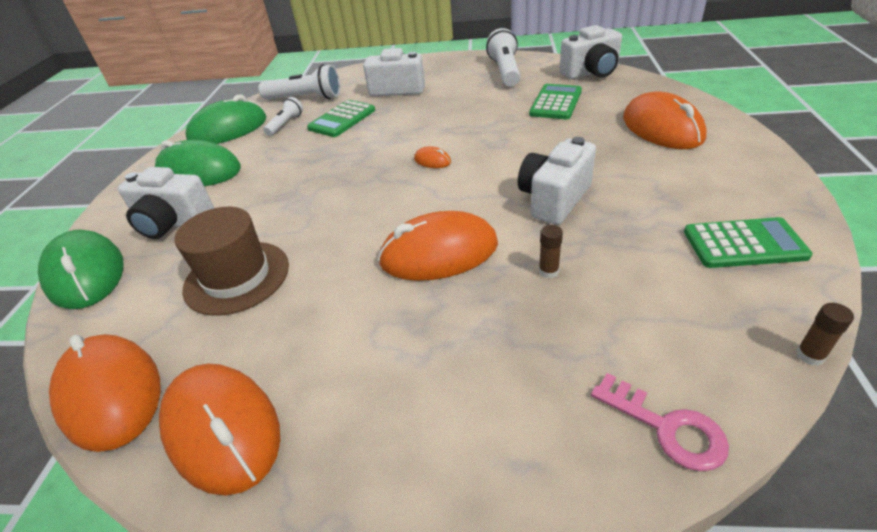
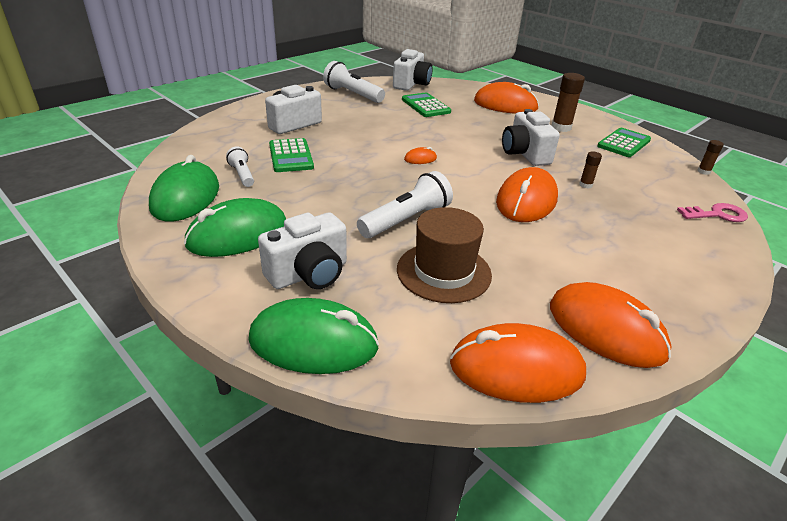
camera: 55 degrees left, 5 degrees down
(222, 429) = (605, 330): orange mouse -> orange mouse turned 45 degrees clockwise
(305, 98) = (214, 152): white flashlight -> white flashlight (406, 220)
(682, 184) = (561, 128): none -> brown glue stick

